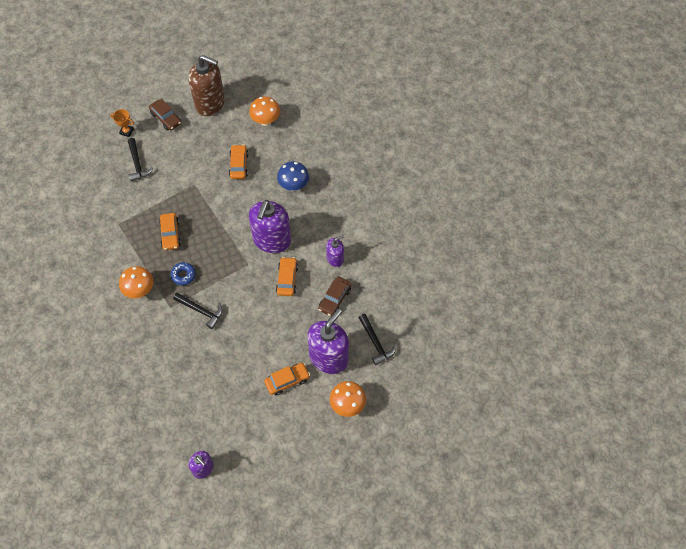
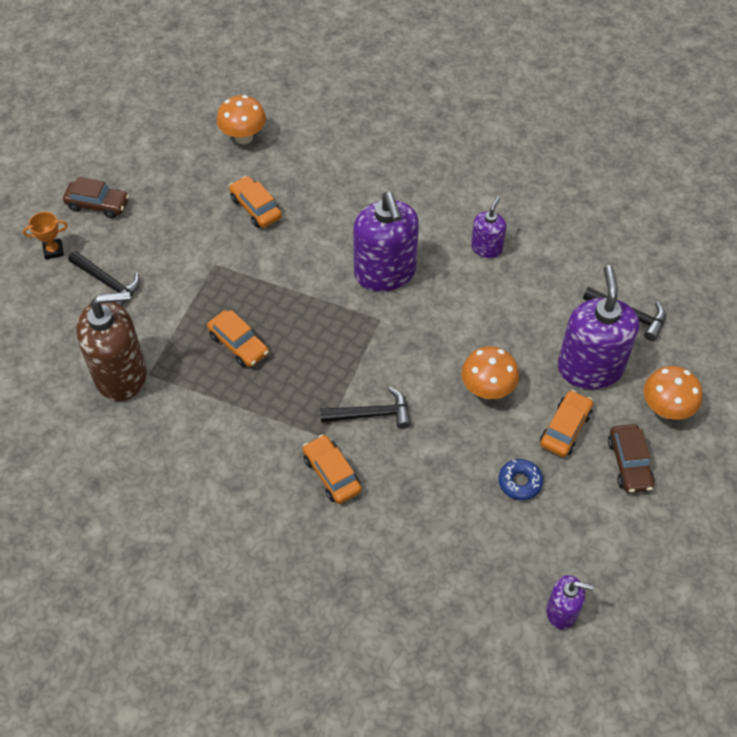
camera: 35 degrees left, 5 degrees down
(140, 290) = (260, 441): orange mushroom -> orange mushroom (487, 389)
(183, 275) = (305, 384): blue donut -> blue donut (519, 482)
(210, 103) = (146, 155): brown soap dispenser -> brown soap dispenser (121, 374)
(287, 279) = (449, 307): orange car -> orange car (332, 474)
(294, 186) = (353, 193): blue mushroom -> none
(335, 299) = (531, 295): brown car -> brown car (629, 463)

